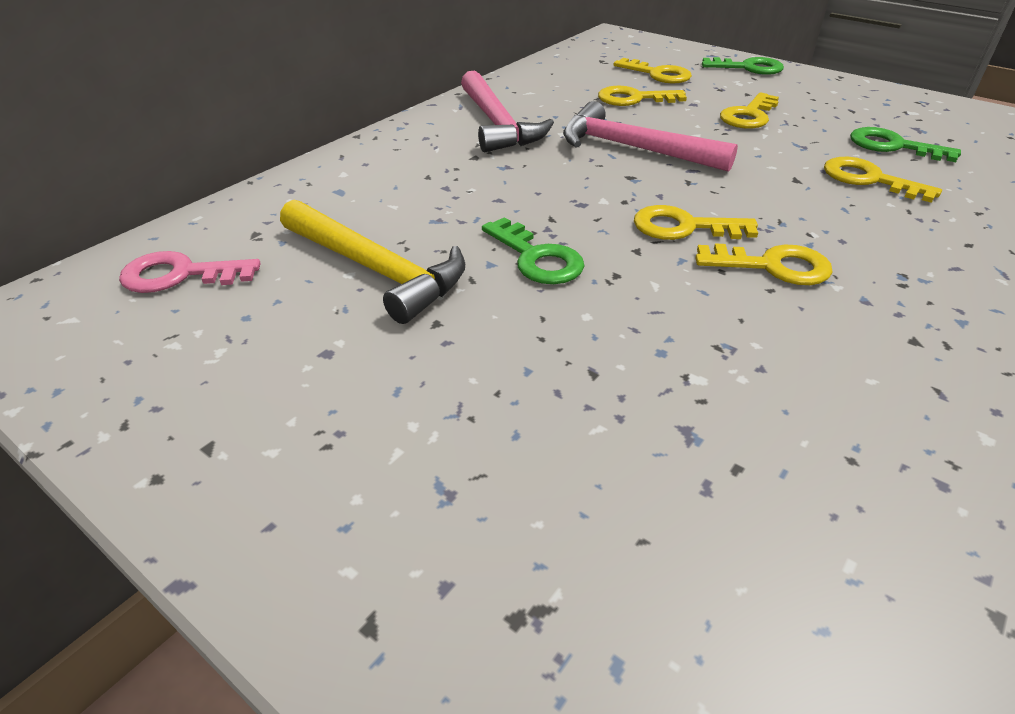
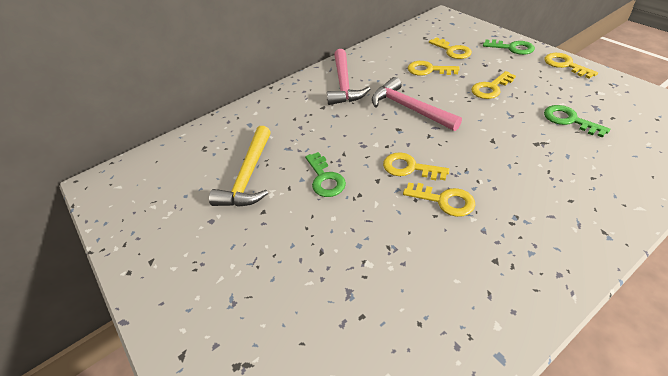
camera: 20 degrees right, 5 degrees up
(180, 275) = (166, 168): pink key -> none
(376, 270) = (248, 176): yellow hammer -> yellow hammer turned 45 degrees clockwise
(869, 179) = (537, 145): yellow key -> yellow key (565, 65)

